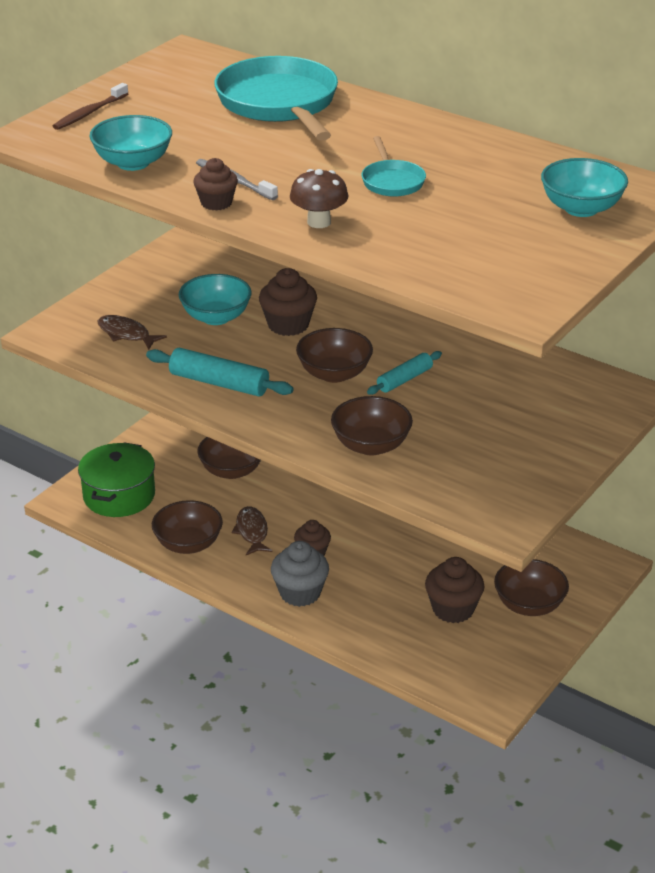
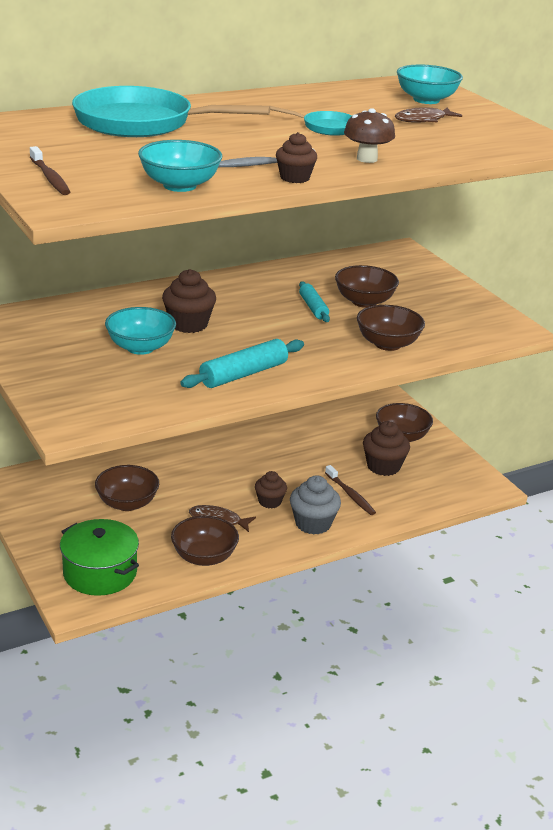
camera: 65 degrees left, 5 degrees down
(126, 334) = (119, 392): brown fish -> brown fish (423, 120)
(334, 374) = (279, 328): brown bowl -> brown bowl (364, 302)
(375, 602) = (350, 495): none -> brown toothbrush

